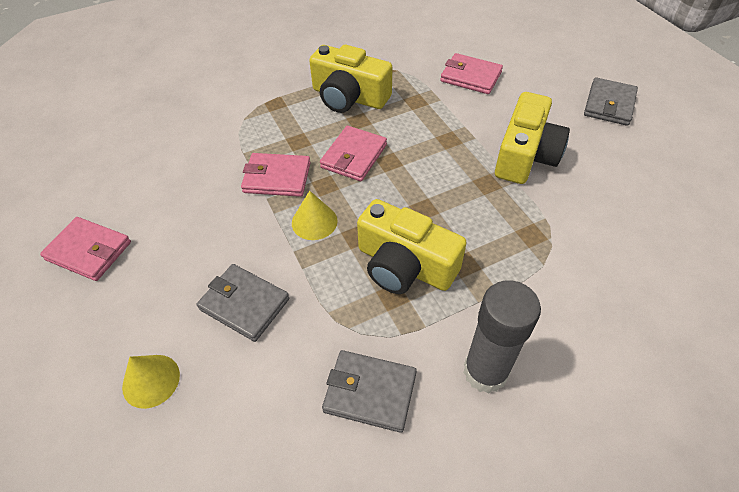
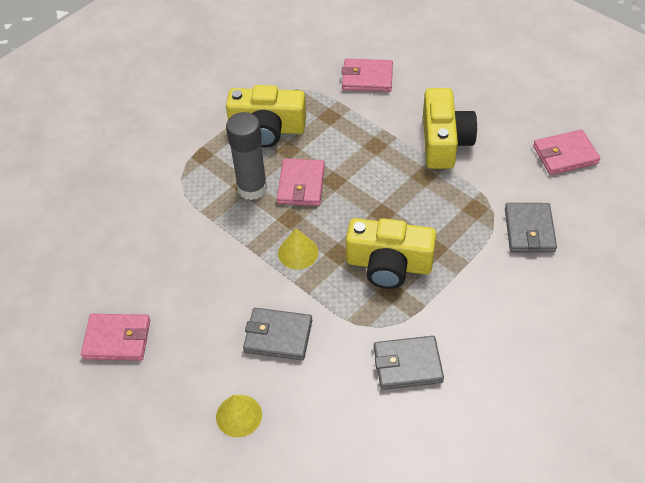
camera: 20 degrees left, 0 degrees up
(277, 177) = (244, 224): pink wallet -> pink wallet (565, 155)
(485, 372) = (482, 322): grey glue stick -> grey glue stick (252, 188)
(609, 104) = (494, 73): grey wallet -> grey wallet (529, 230)

